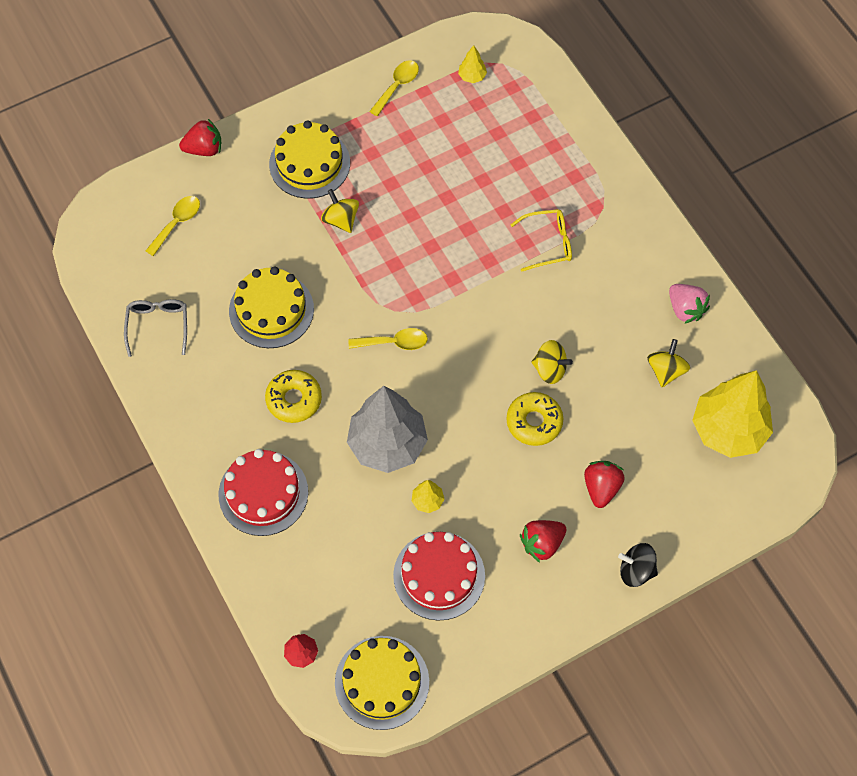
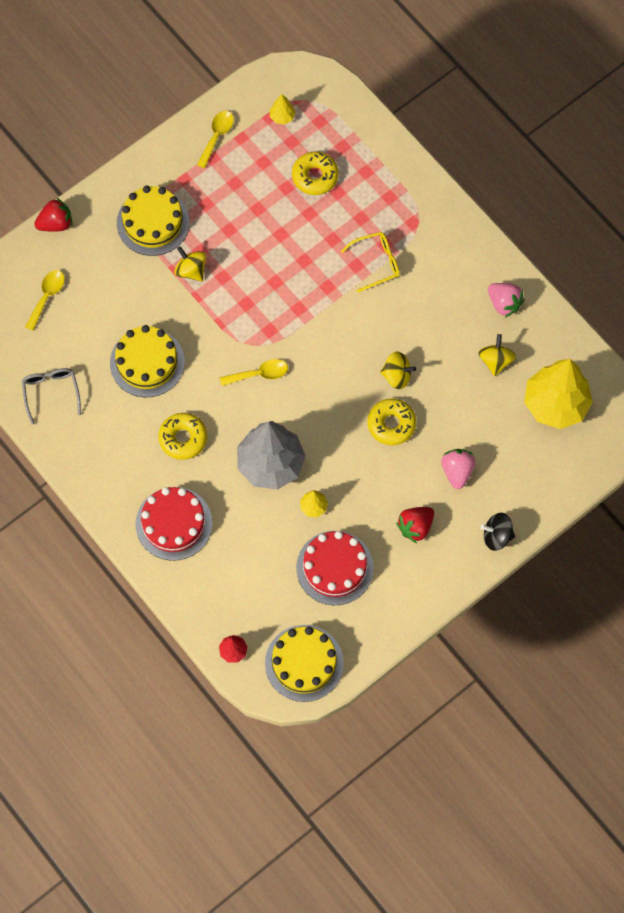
camera: 10 degrees left, 5 degrees up
(496, 142) = (315, 176): none -> yellow donut
(601, 488) = (457, 471): red strawberry -> pink strawberry

